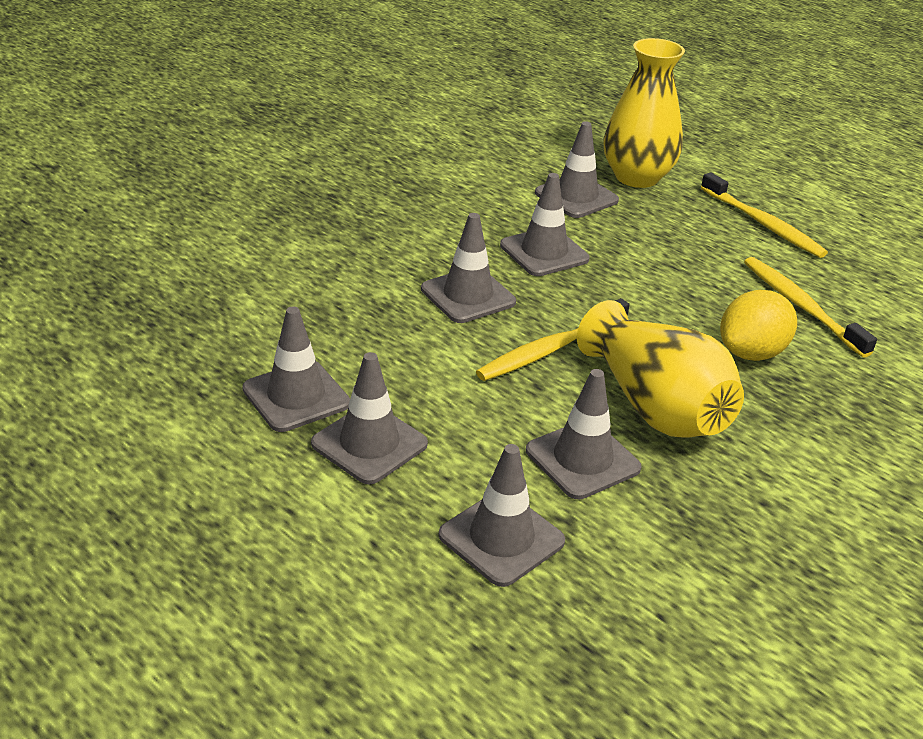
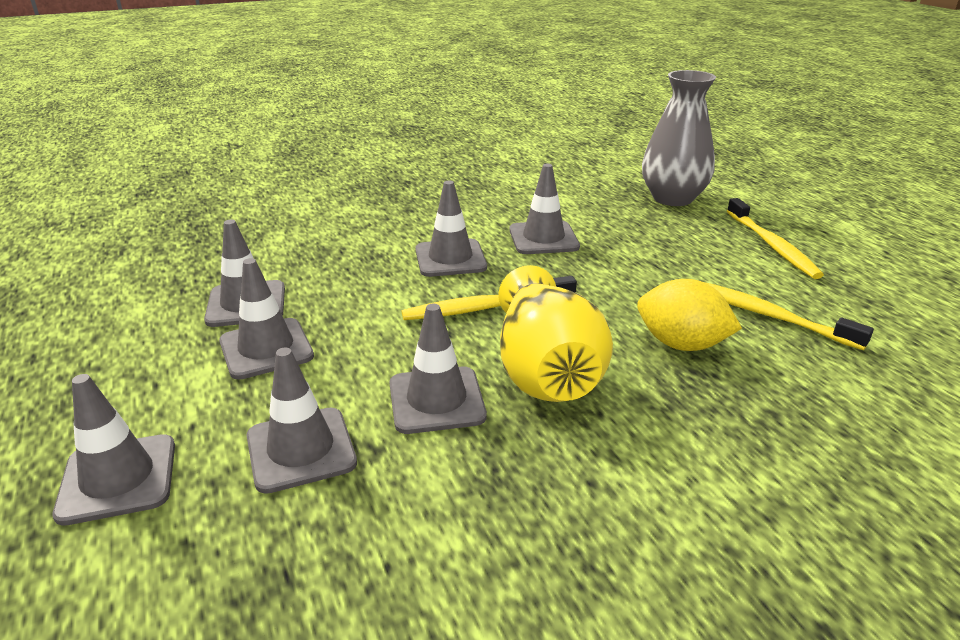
camera: 25 degrees right, 5 degrees down
(576, 197) = (606, 205): grey traffic cone -> grey traffic cone (118, 479)
(636, 177) = (672, 198): yellow vase -> grey vase
(751, 353) = (681, 344): yellow lemon -> yellow lemon turned 45 degrees clockwise
(801, 306) = (765, 314): yellow toothbrush -> yellow toothbrush turned 45 degrees counterclockwise

